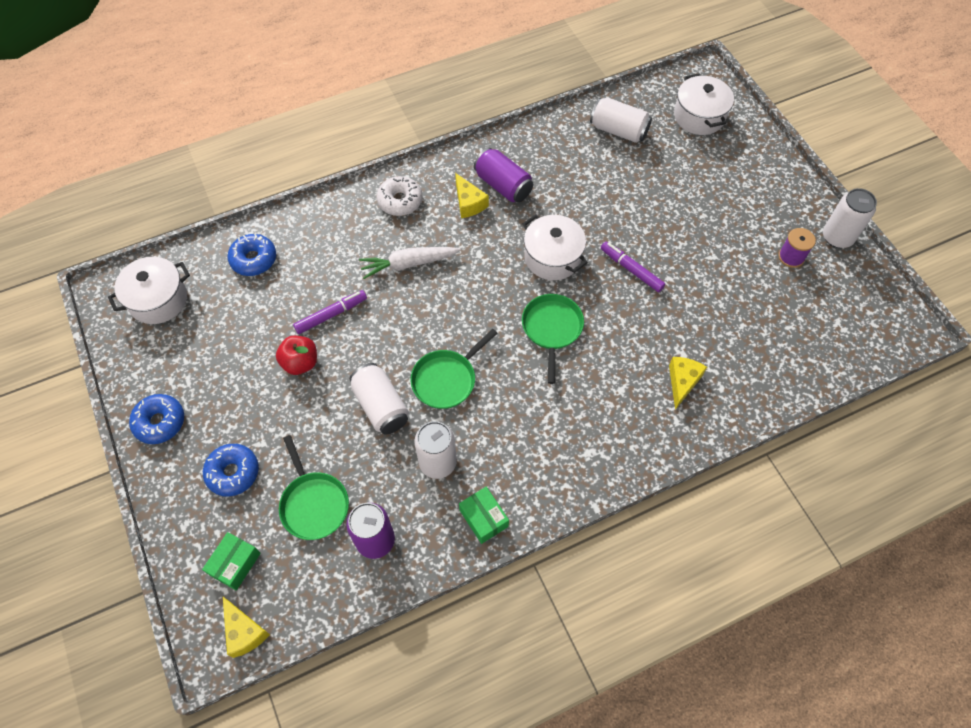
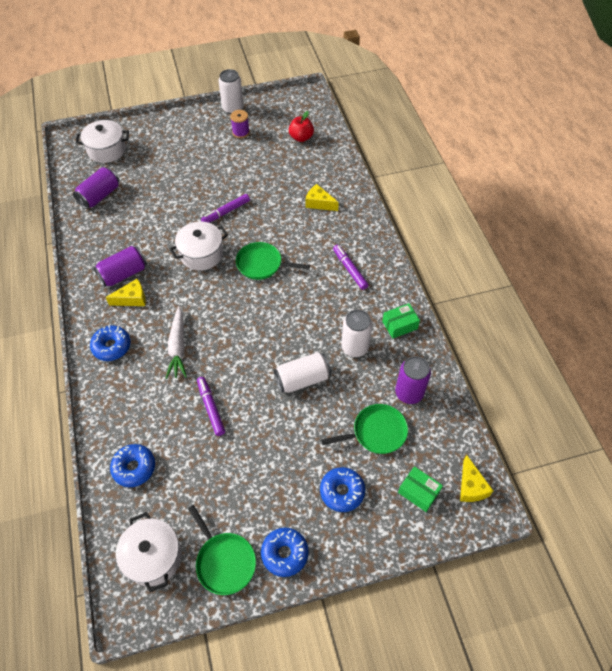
camera: 80 degrees left, 5 degrees down
(244, 632) = (471, 486): yellow cheese -> yellow cheese turned 105 degrees clockwise
(300, 363) = (251, 434): red apple -> red apple (301, 137)
(400, 201) = (112, 346): white donut -> blue donut
(446, 380) = (289, 334): green pan -> green pan (224, 561)
(568, 440) = (350, 269): none -> purple marker
(618, 130) = (99, 196): white can -> purple can

